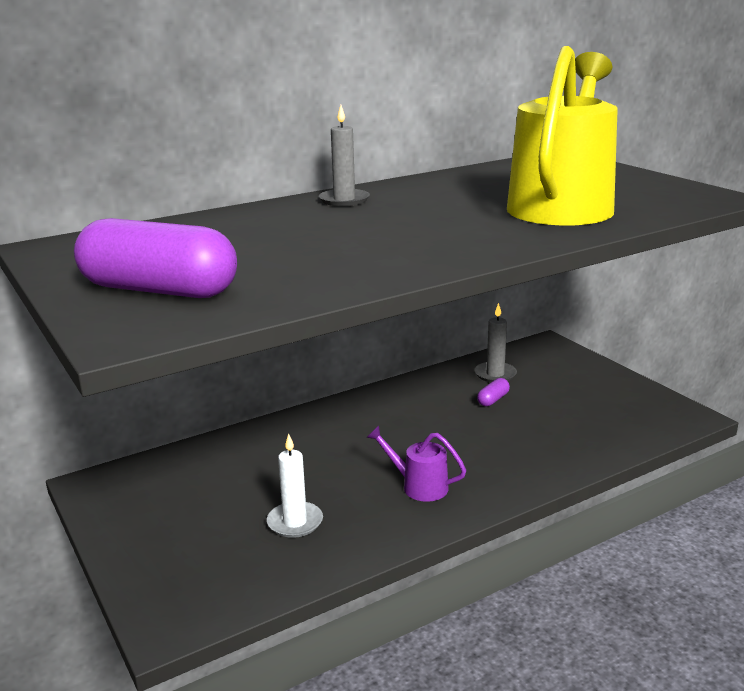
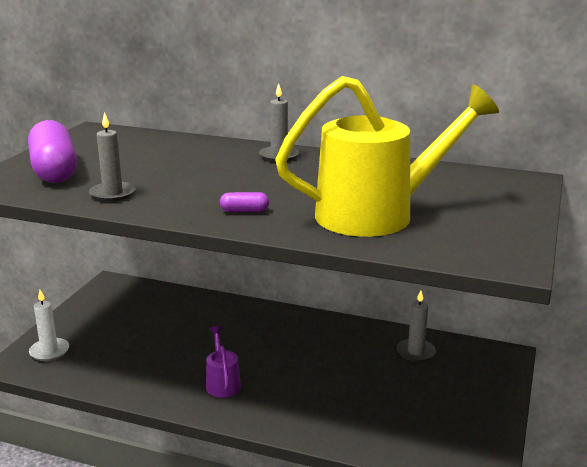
camera: 50 degrees right, 0 degrees up
(295, 522) = (137, 358): white candle -> white candle (49, 351)
(313, 278) = (113, 194): none -> grey candle
(493, 400) = (375, 366): purple capsule -> purple capsule (244, 211)

